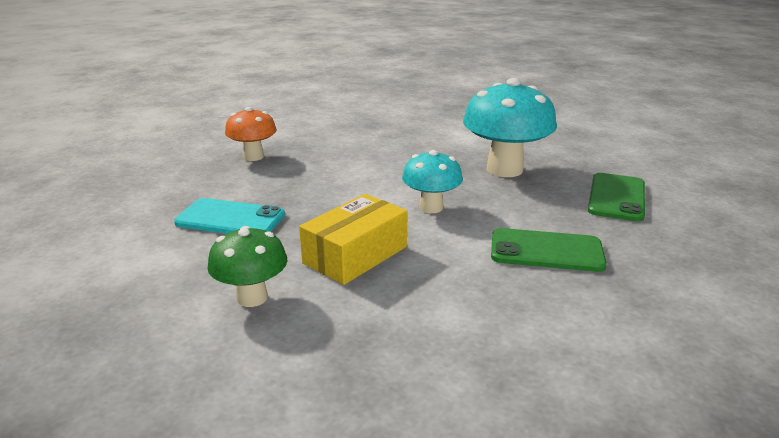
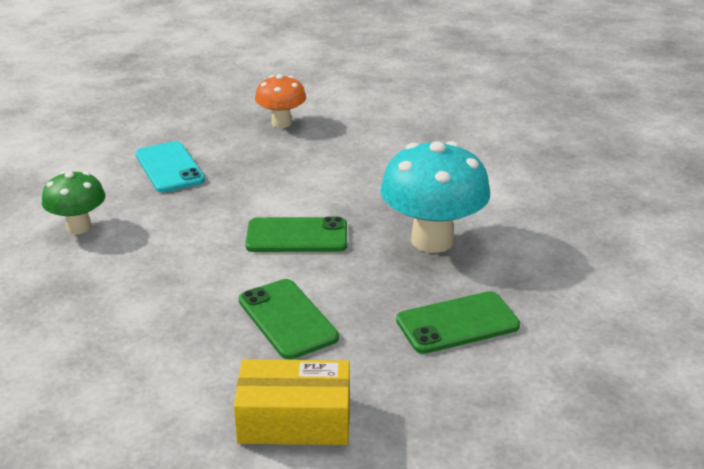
camera: 50 degrees right, 5 degrees up
(355, 255) = (177, 238): yellow box -> yellow box (294, 420)
(431, 207) = (297, 236): turquoise mushroom -> green phone

